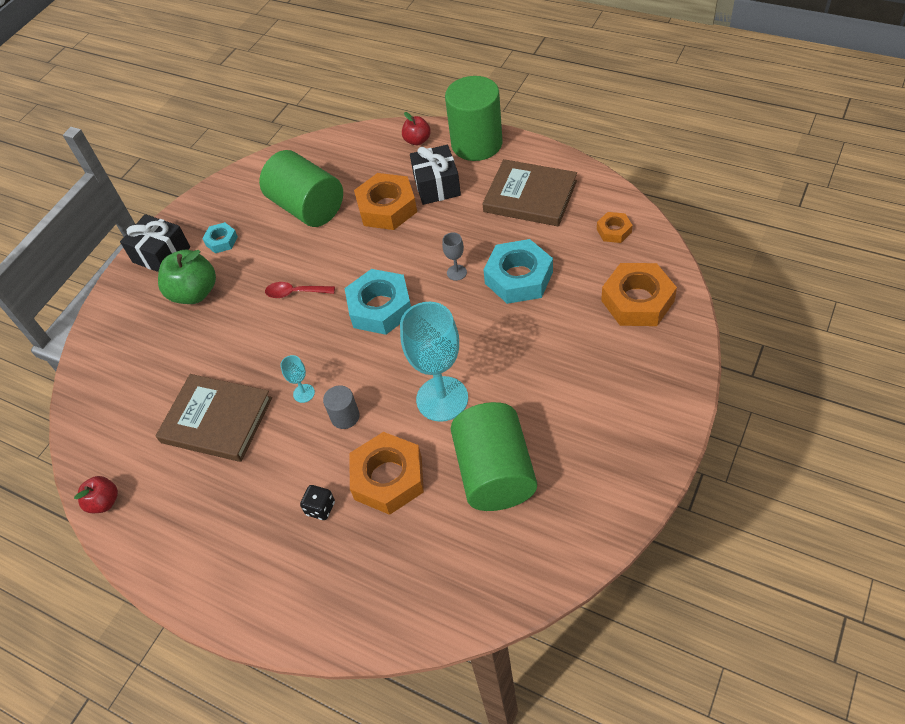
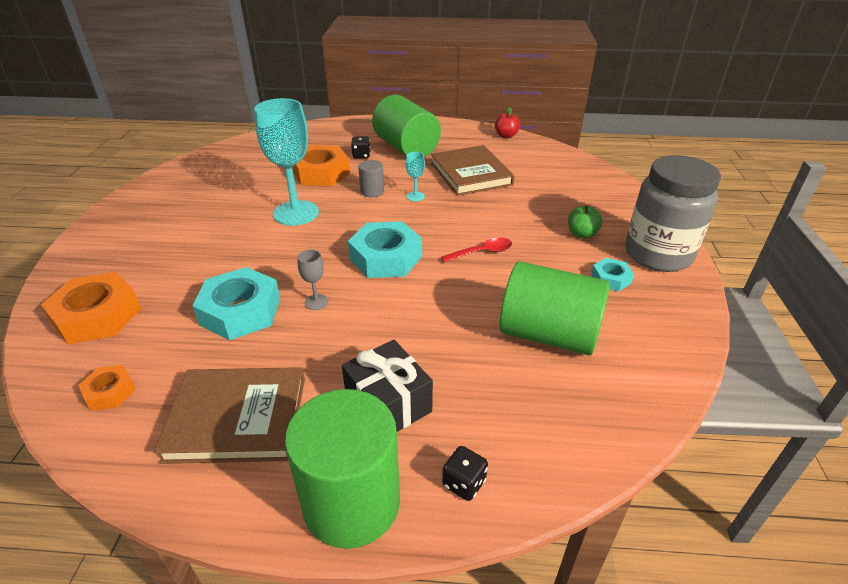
camera: 150 degrees right, 15 degrees down
(161, 255) = (658, 255): black gift -> grey jar
(194, 293) = (582, 234): green apple -> green apple, size x0.58
(216, 420) = (471, 174): brown book -> brown book turned 75 degrees clockwise
(387, 208) = (442, 356): orange nut -> none
(417, 140) = (464, 483): red apple -> black dice
(494, 472) = (241, 187): green cylinder -> green cylinder (406, 148)

